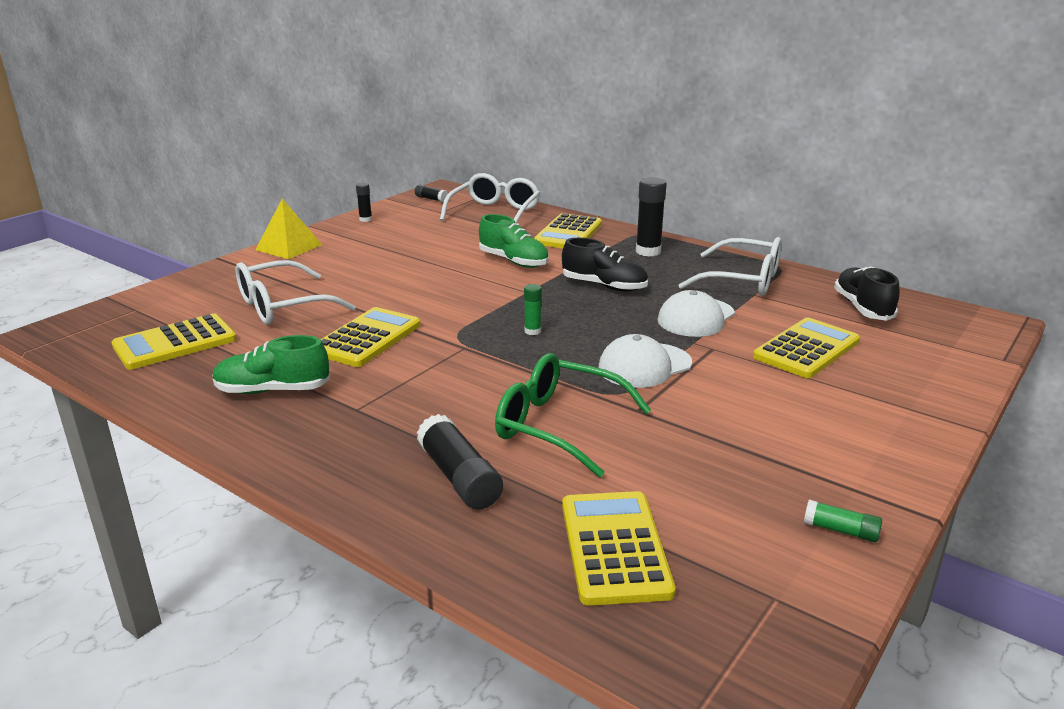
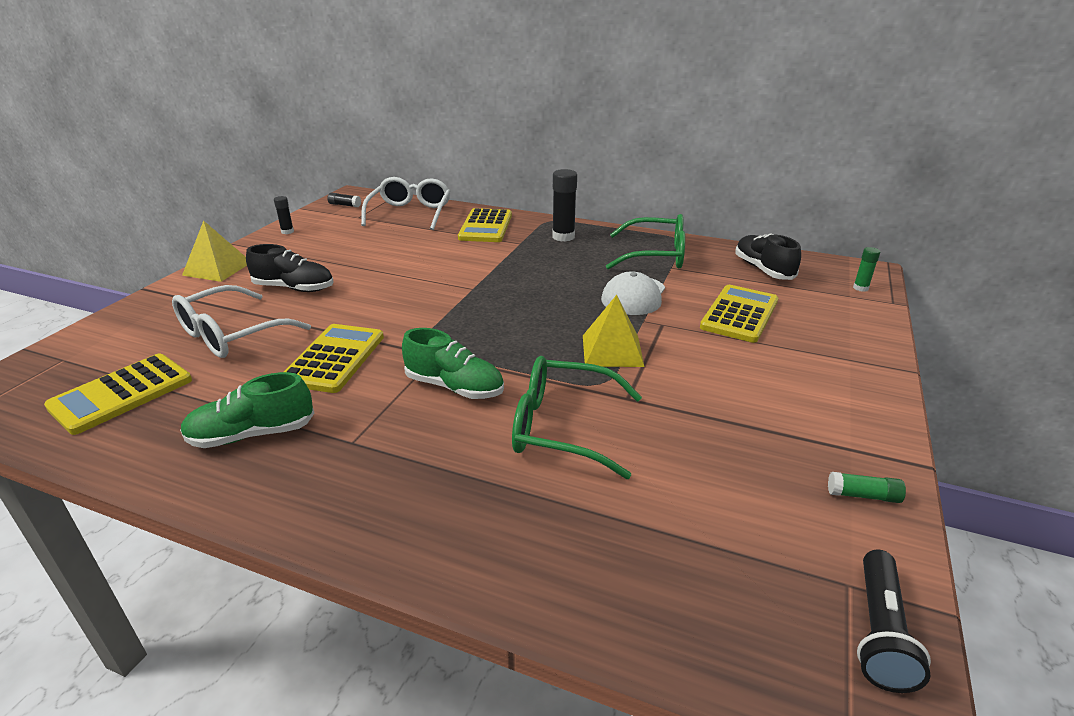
camera: 15 degrees left, 5 degrees up
(459, 477) = (490, 505): black glue stick -> none
(514, 261) = (447, 259): green shoe -> green shoe (454, 387)
(532, 331) = (495, 329): green glue stick -> green glue stick (860, 288)
(604, 286) = (540, 274): black shoe -> black shoe (294, 288)
(614, 547) = (677, 558): yellow calculator -> none
(644, 366) = (612, 350): white cap -> yellow pyramid
(743, 280) = (656, 255): white glasses -> green glasses
(782, 639) = (879, 632): none -> black flashlight

